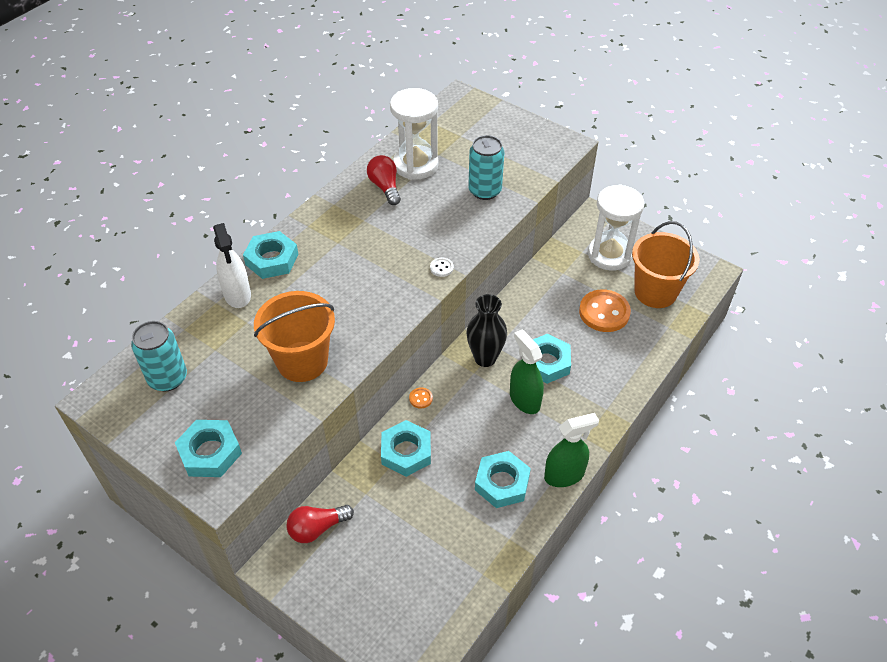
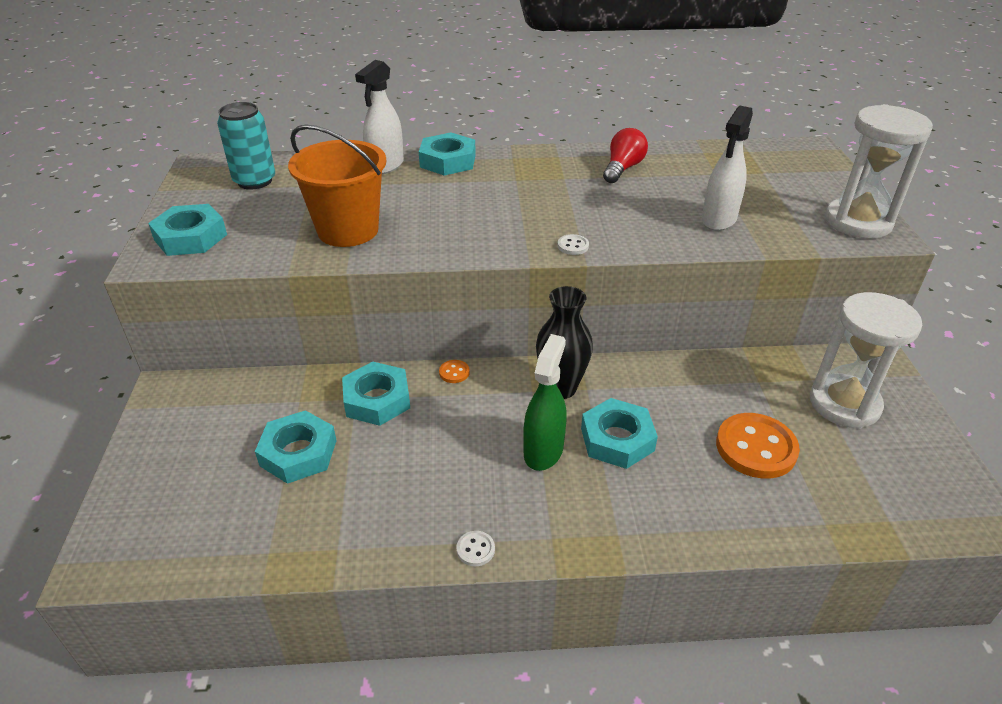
camera: 50 degrees right, 10 degrees down
(317, 528) = (230, 392): red light bulb -> none
(415, 165) = (679, 169): white hourglass -> white hourglass (858, 222)
(485, 191) = (718, 220): turquoise can -> white spray bottle
(502, 483) = (409, 497): turquoise nut -> turquoise nut (298, 453)
(564, 475) = (475, 549): green spray bottle -> white button
(655, 292) = (858, 478): orange bucket -> none

